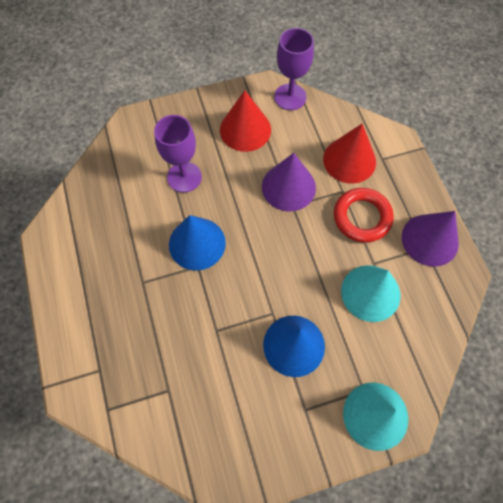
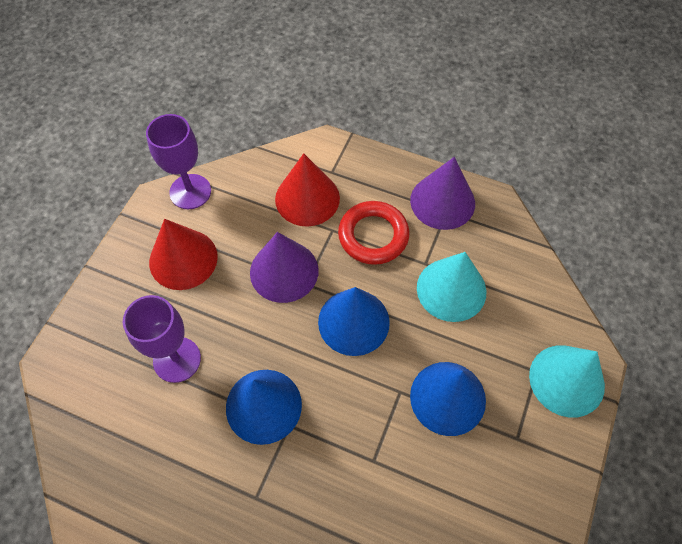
camera: 50 degrees left, 5 degrees down
(293, 251) = (353, 322): none -> blue cone

